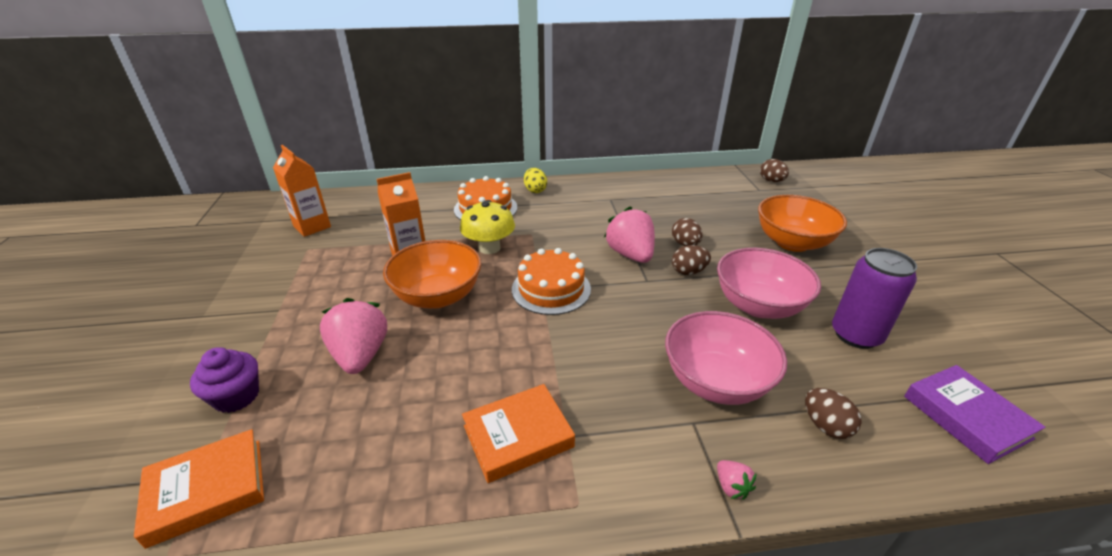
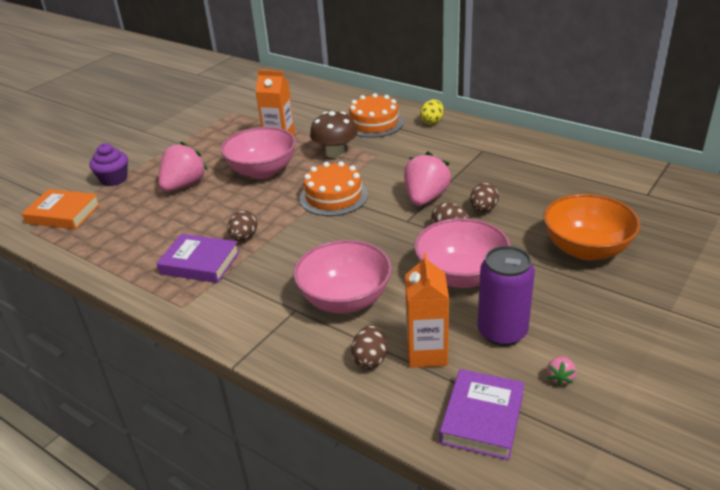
camera: 45 degrees right, 0 degrees up
(312, 226) = (252, 97): orange carton -> orange carton (427, 353)
(438, 296) = (262, 171): orange bowl -> pink bowl
(489, 248) = (335, 153): yellow mushroom -> brown mushroom
(518, 436) = (200, 263): orange book -> purple book
(731, 487) = (263, 347): pink strawberry -> pink strawberry (560, 378)
(771, 181) = (679, 191): brown egg -> brown egg (244, 237)

